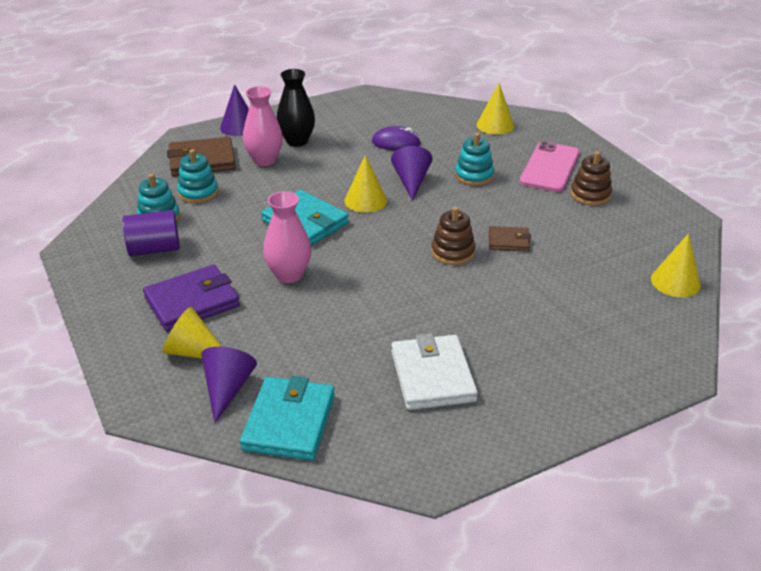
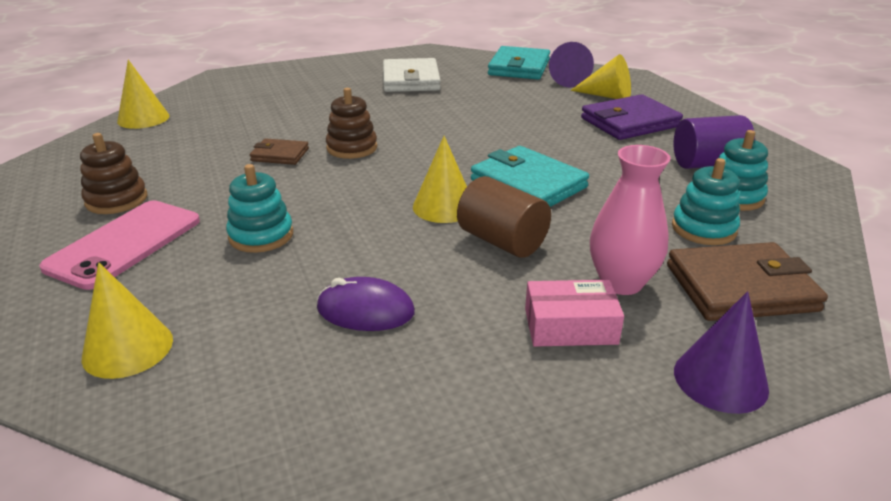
camera: 175 degrees left, 5 degrees down
(289, 275) = (537, 137): pink vase -> none
(297, 141) = (570, 326): black vase -> pink box
(327, 179) = (502, 241): none -> brown cylinder
(411, 181) = (366, 231): purple cone -> none

